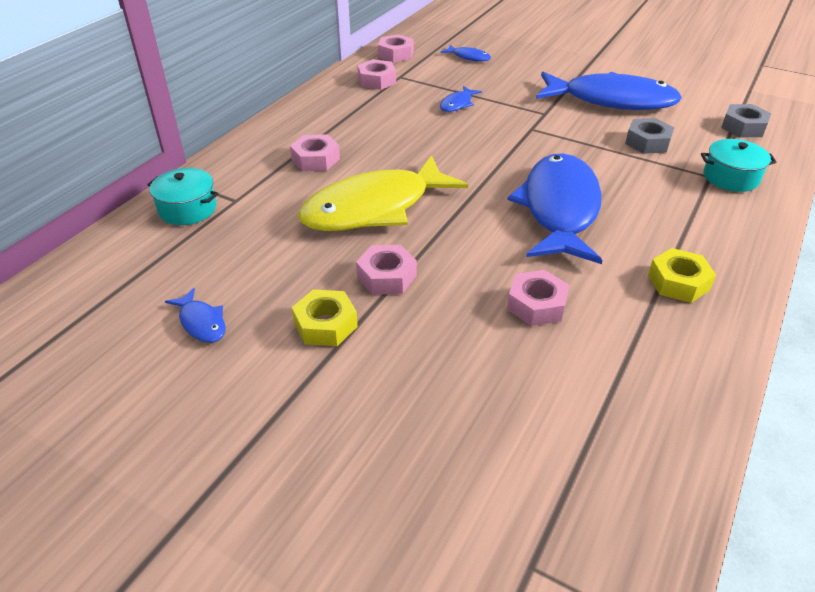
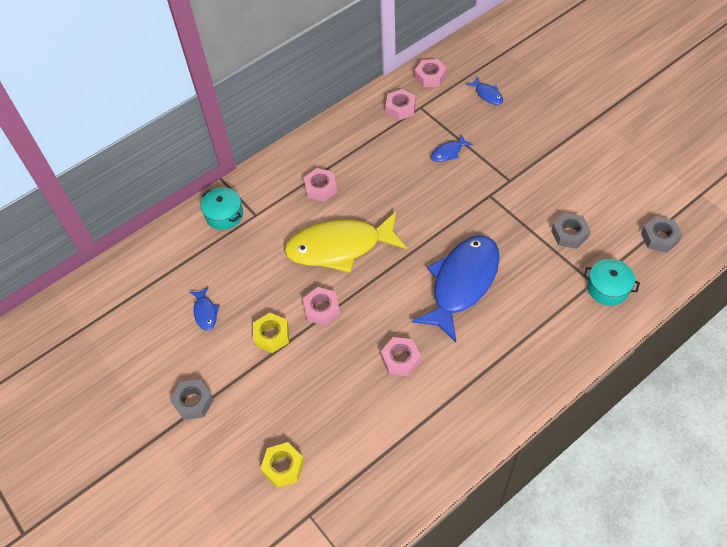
camera: 25 degrees right, 15 degrees up
(227, 450) = (193, 402): none -> grey nut
(612, 100) = (573, 178): blue fish -> none
(678, 282) = (501, 370): yellow nut -> yellow nut (283, 467)

